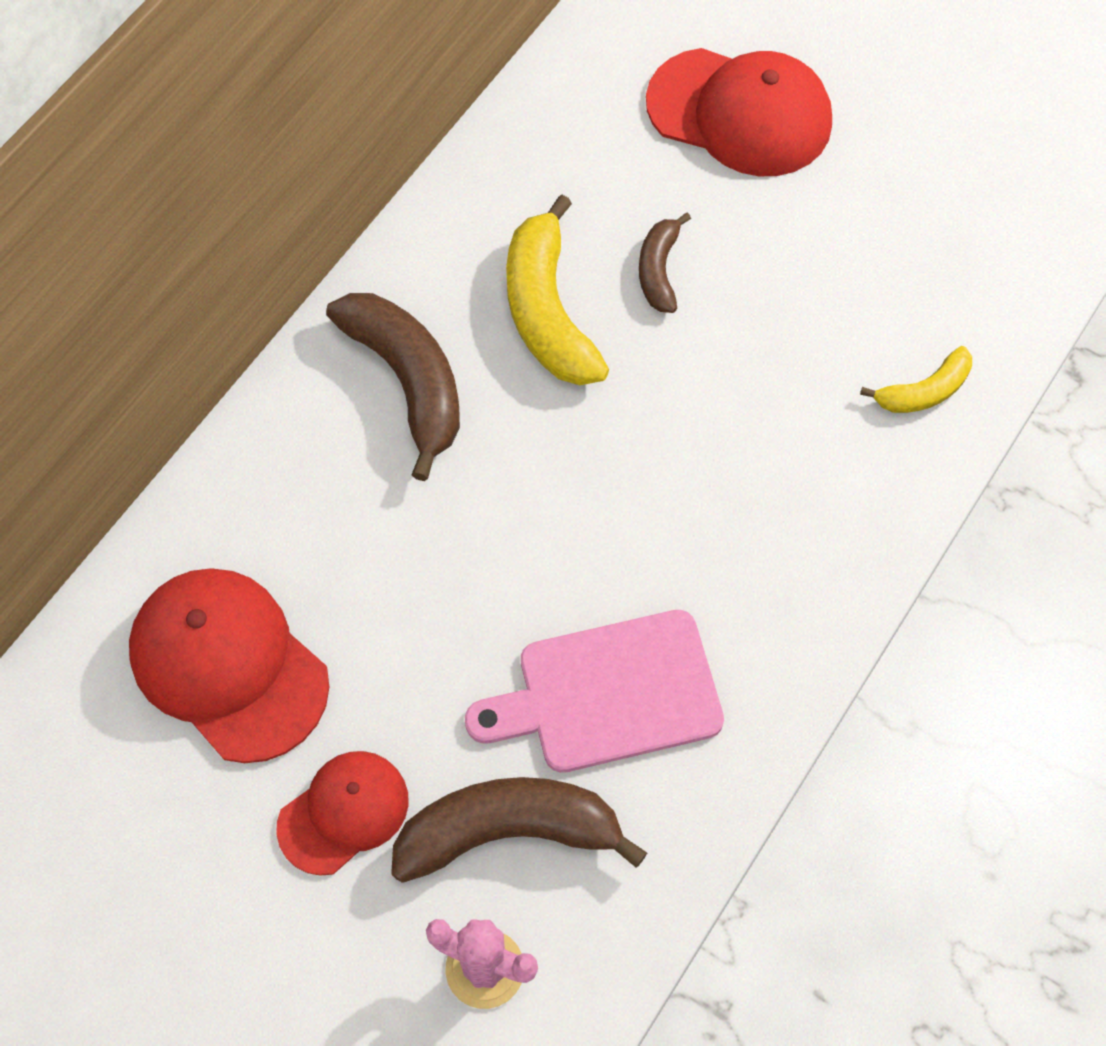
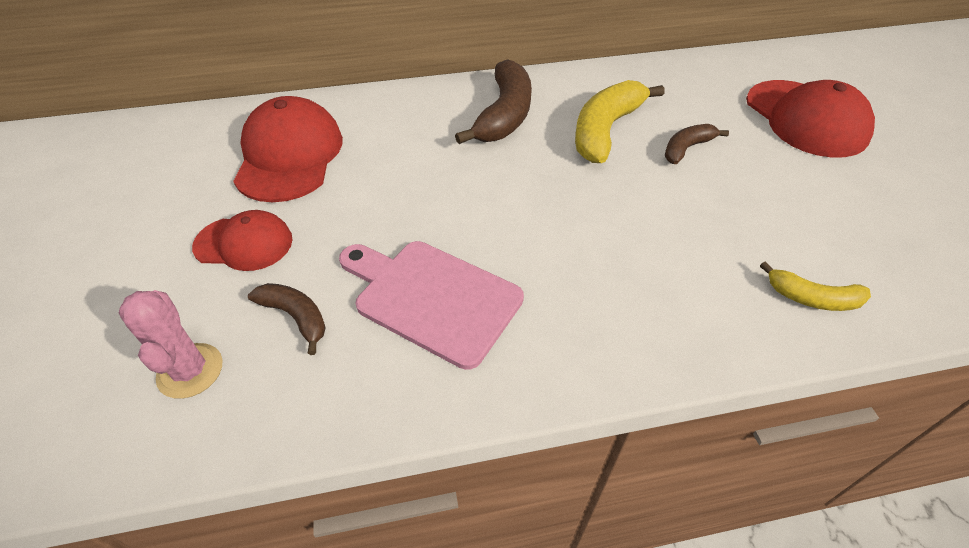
camera: 45 degrees right, 15 degrees down
(508, 832) = (295, 317): brown banana -> brown banana, size x0.55

